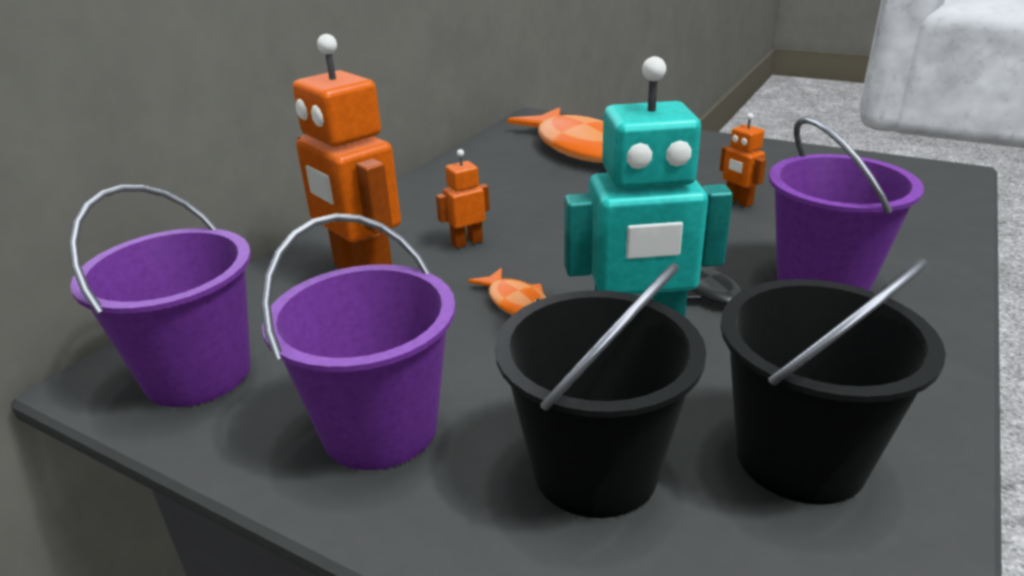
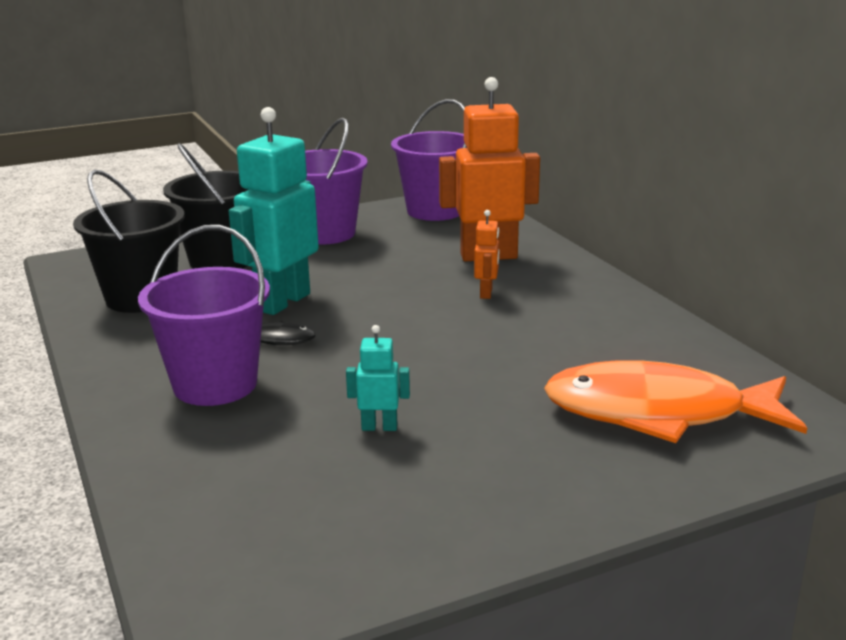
camera: 125 degrees right, 5 degrees down
(516, 302) = (376, 284): orange fish -> none
(738, 202) = (379, 427): orange robot -> turquoise robot

